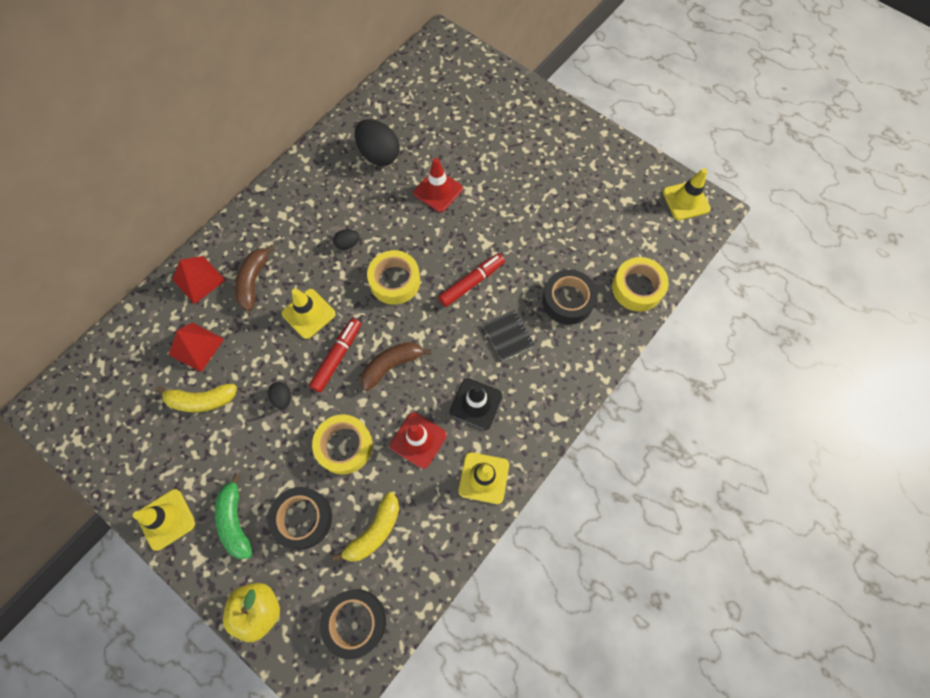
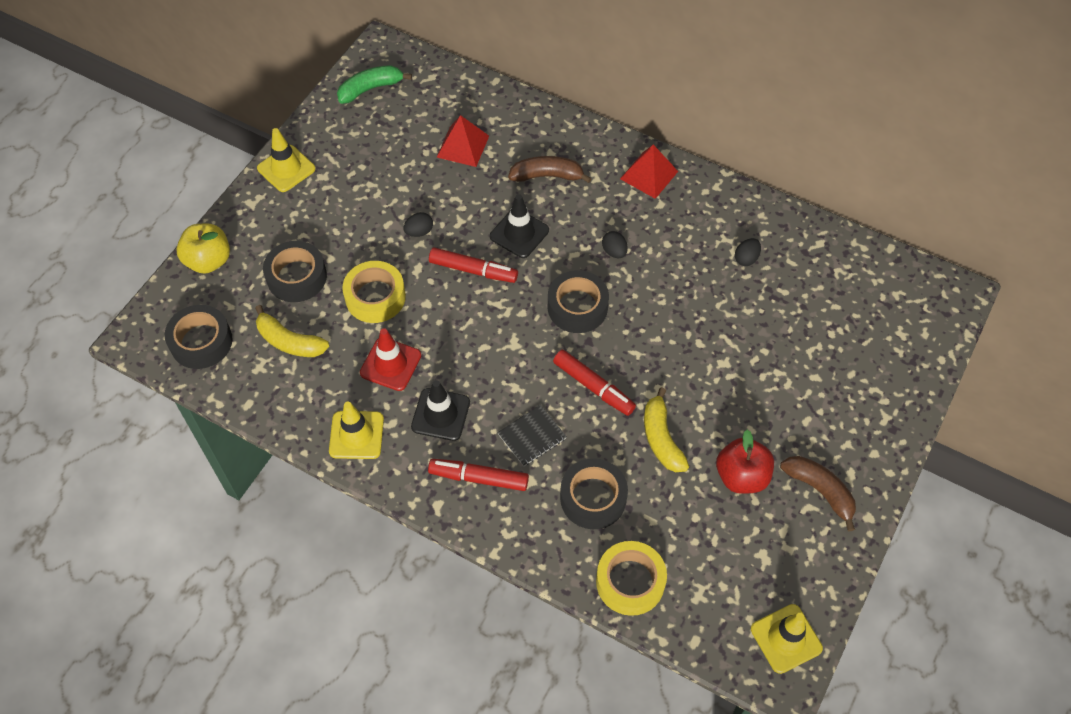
camera: 80 degrees right, 10 degrees down
(198, 279) = (538, 128): red pyramid -> red pyramid (649, 175)
(201, 400) = (406, 165): yellow banana -> yellow banana (661, 438)
(235, 520) = (290, 222): green banana -> green banana (371, 89)
(308, 314) = (519, 233): yellow traffic cone -> black traffic cone
(379, 155) = (746, 258): black egg -> black egg, size x0.49
(392, 365) = (472, 323): brown banana -> brown banana (820, 491)
(395, 281) = (577, 307): yellow tape -> black tape
(438, 191) = (712, 330): red traffic cone -> none
(539, 382) = (478, 478): none -> red marker
(563, 199) = (741, 476): none -> red apple

